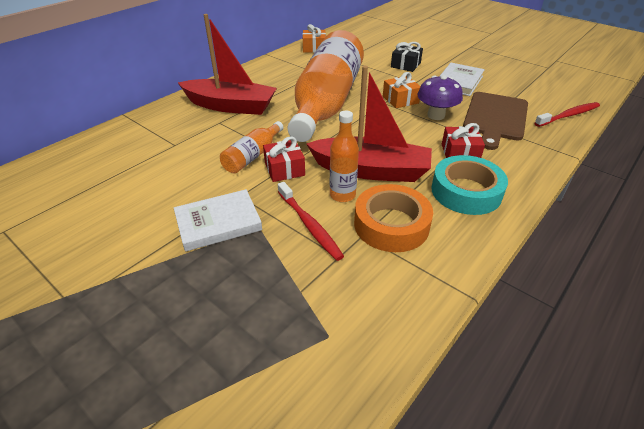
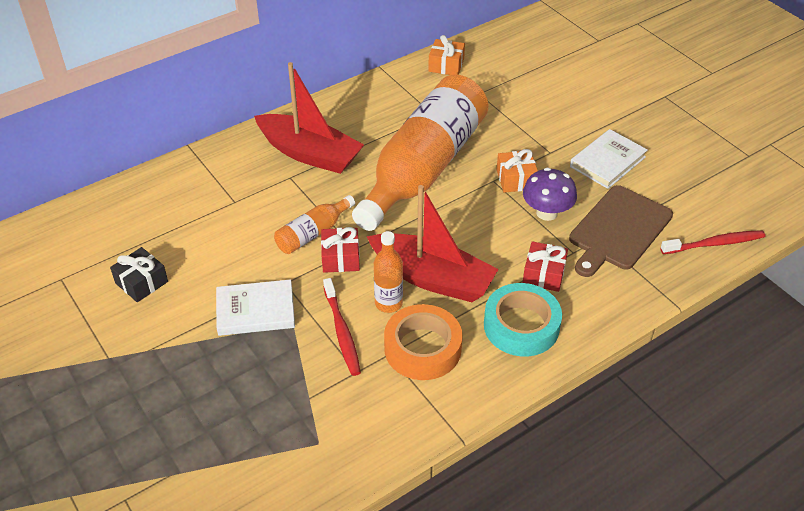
camera: 15 degrees right, 5 degrees up
(405, 65) = (553, 118): black gift -> black gift (141, 282)

